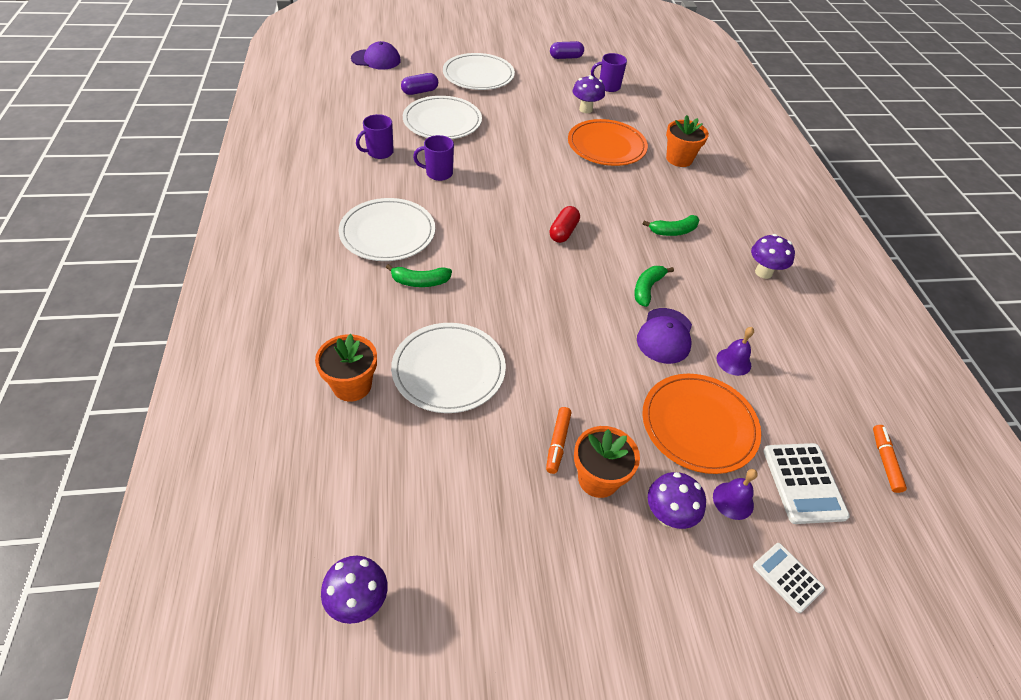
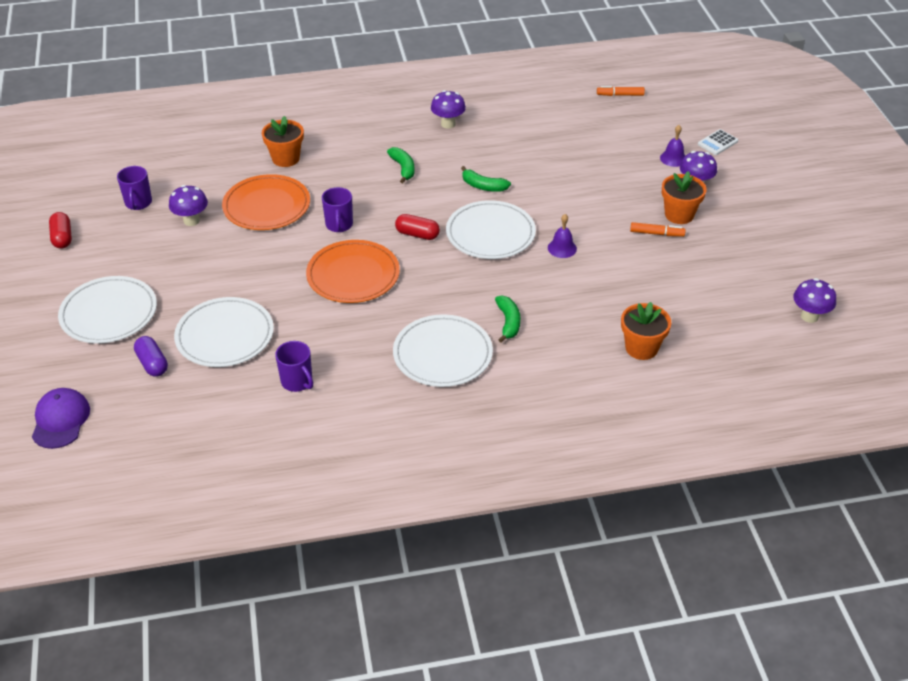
camera: 90 degrees left, 5 degrees down
(438, 173) = (333, 328): purple mug -> purple mug (339, 225)
(449, 370) = (607, 294): white plate -> white plate (490, 233)
(566, 57) = (62, 237): purple capsule -> red capsule
(665, 336) = (536, 179): purple cap -> none
(699, 425) = (618, 168): orange plate -> orange plate (353, 275)
(733, 361) = (552, 148): purple bell -> purple bell (562, 248)
(803, 483) = (649, 129): white calculator -> none

